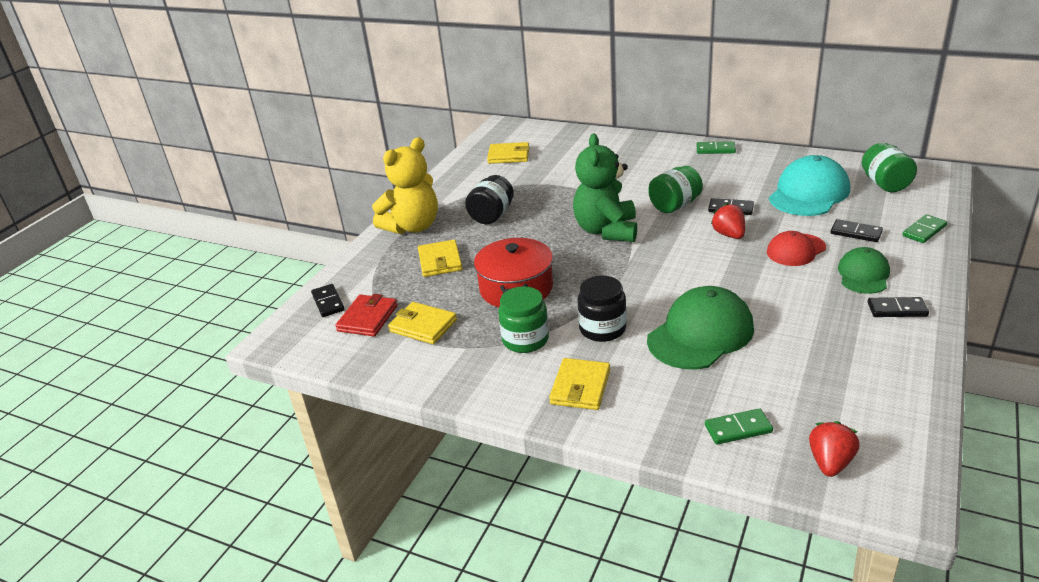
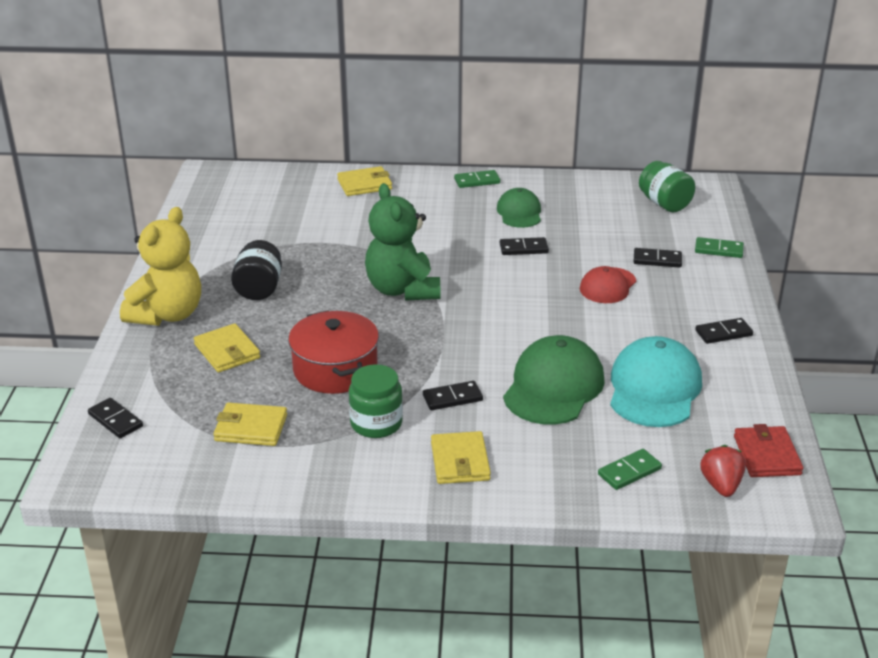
camera: 25 degrees left, 0 degrees up
(367, 318) = (178, 430): red wallet -> red wallet (766, 455)
(509, 155) = (238, 211): yellow wallet -> yellow wallet (364, 184)
(602, 329) = (452, 398): black jar -> black domino
(675, 205) = (463, 252): green jar -> none
(729, 235) = (535, 278): red strawberry -> none
(809, 193) = (595, 222): turquoise cap -> turquoise cap (654, 388)
(863, 274) = (681, 302): green cap -> green cap (519, 212)
(924, 231) = (718, 250): green domino -> green domino turned 75 degrees clockwise

